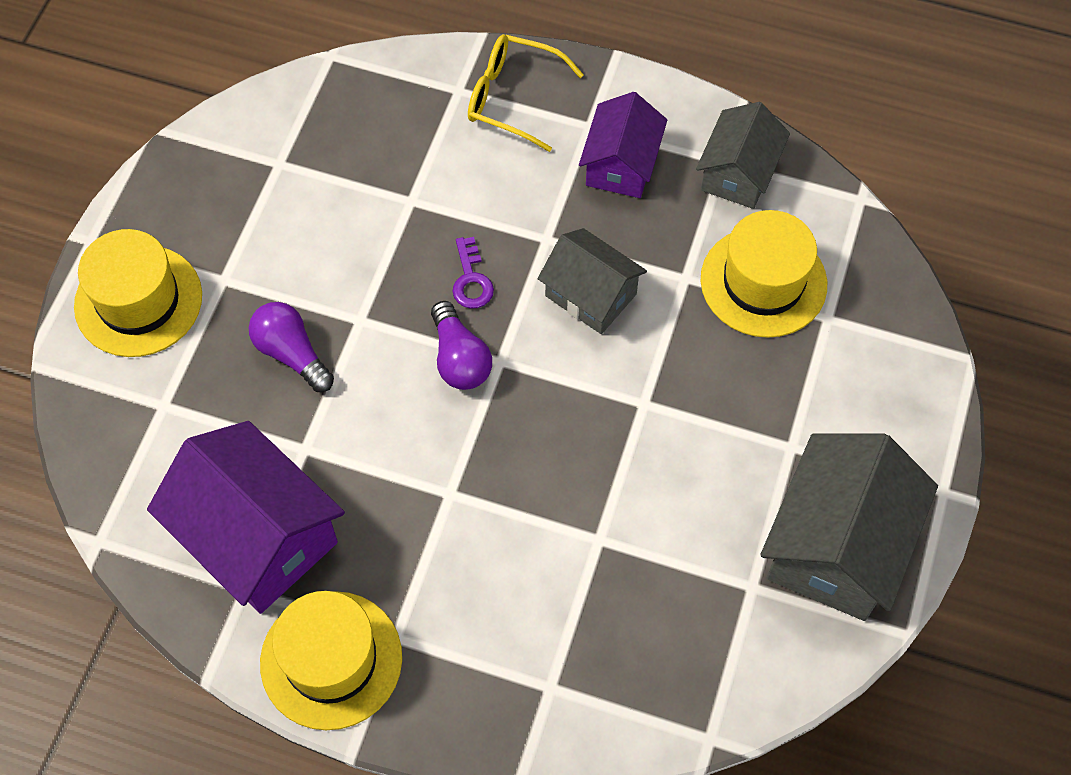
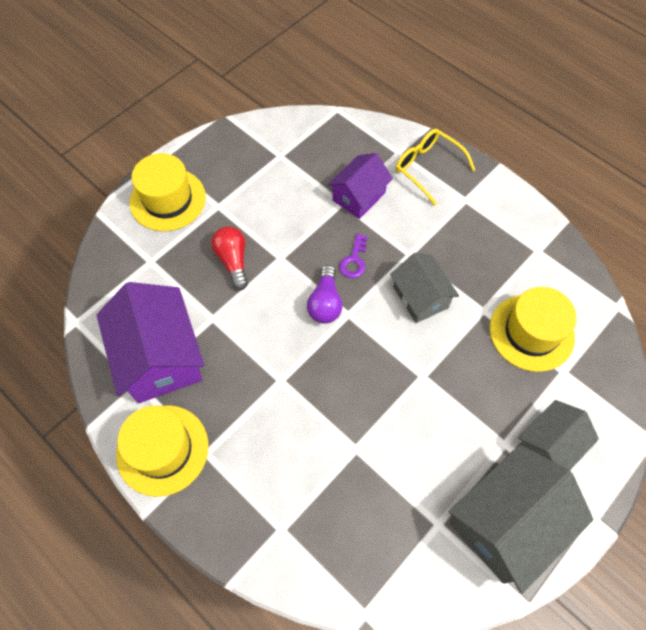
camera: 25 degrees right, 0 degrees up
(292, 353) = (233, 261): purple light bulb -> red light bulb
(621, 164) = (474, 229): purple house -> purple house (359, 196)
(738, 173) = (544, 261): grey house -> grey house (548, 445)

